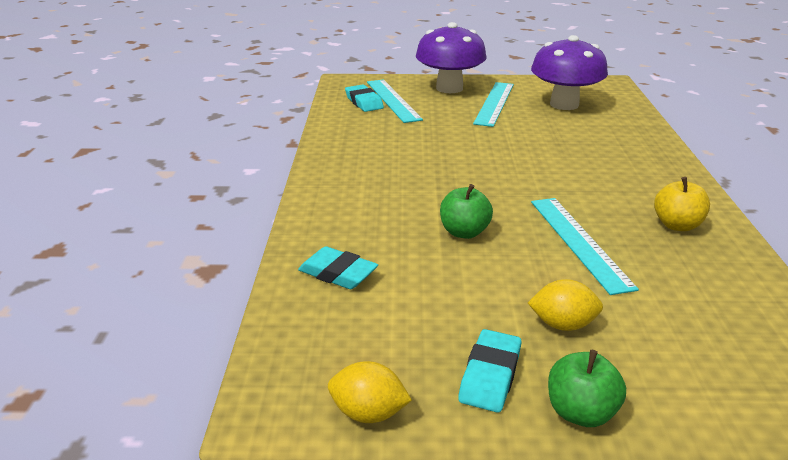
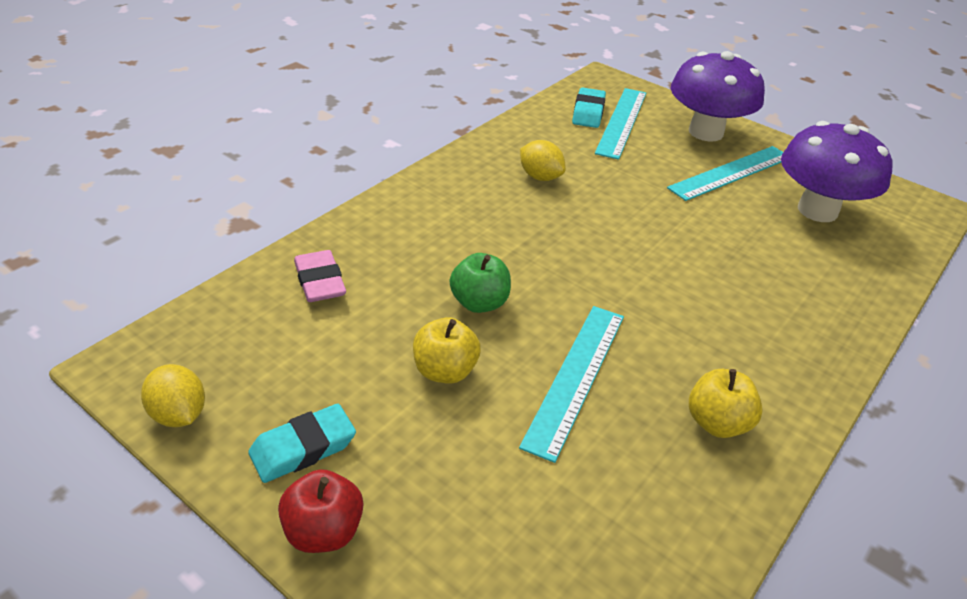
camera: 35 degrees right, 10 degrees up
(338, 273) = (320, 281): turquoise eraser -> pink eraser
(504, 279) = (445, 371): none -> yellow apple
(562, 324) = (430, 446): yellow lemon -> yellow lemon (540, 177)
(580, 412) = (323, 531): green apple -> red apple

